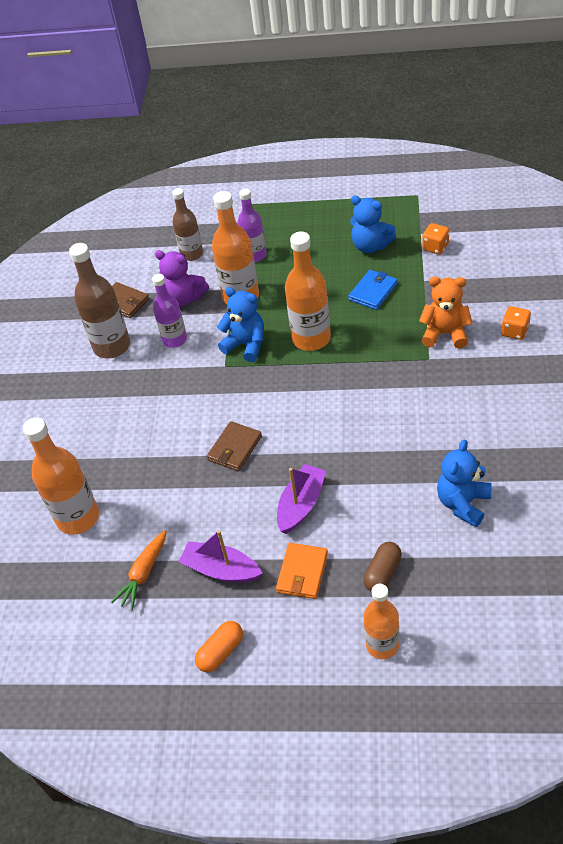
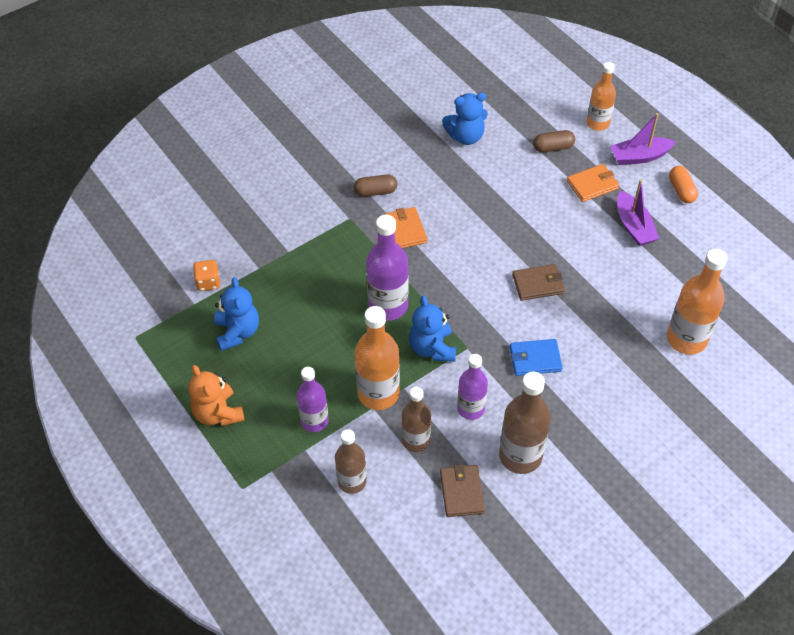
camera: 135 degrees left, 5 degrees up
(143, 574) = (680, 265): orange carrot -> none
(184, 298) = (416, 440): purple teddy bear -> brown bottle
(221, 652) = (681, 190): orange capsule -> orange capsule turned 75 degrees clockwise
(301, 504) = (545, 215): purple boat -> purple boat (639, 157)
(311, 338) = (388, 306): orange bottle -> purple bottle
(373, 292) = (299, 295): blue wallet -> blue wallet (535, 359)
(380, 389) = (405, 230): none -> orange wallet
(445, 334) = (314, 222): orange teddy bear -> orange teddy bear (218, 413)
(446, 392) = (375, 191): none -> brown capsule
(514, 331) = (280, 182): orange dice -> none

